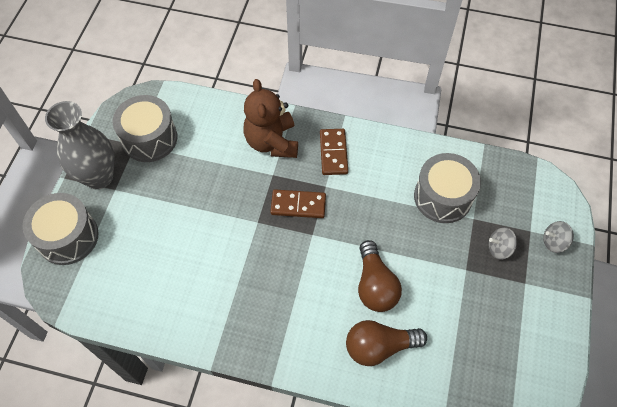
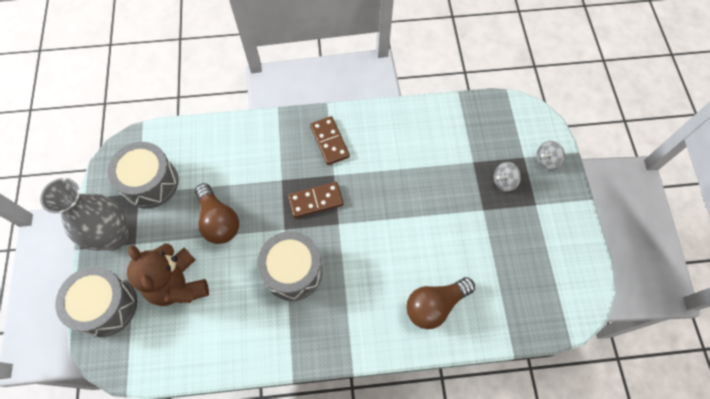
camera: 20 degrees left, 5 degrees up
(272, 142) = (269, 149): brown teddy bear -> brown teddy bear (178, 284)
(375, 285) = (411, 251): brown light bulb -> brown light bulb (218, 221)
(442, 197) = (440, 151): grey drum -> grey drum (293, 271)

